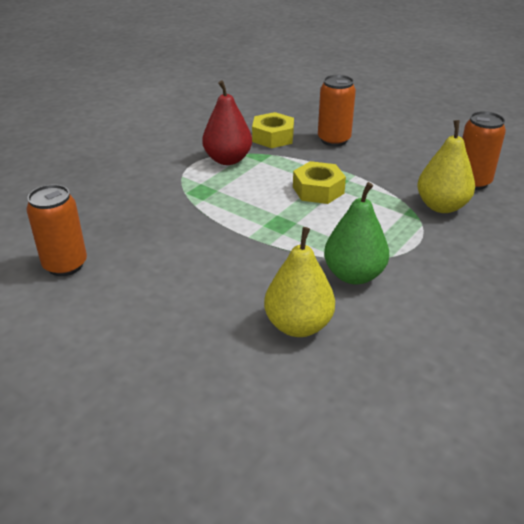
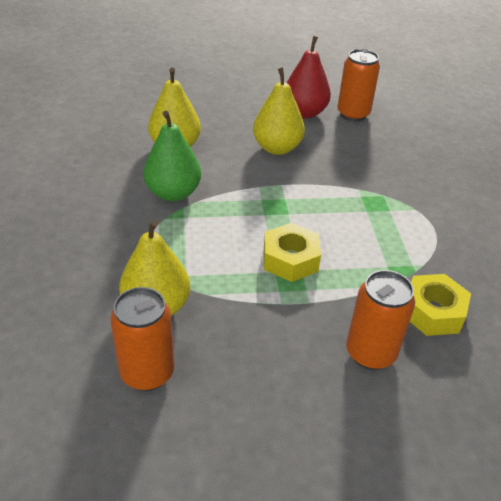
camera: 135 degrees right, 5 degrees up
(200, 269) = (277, 148): none -> yellow pear
(228, 159) = (416, 249): red pear -> red pear (304, 113)

